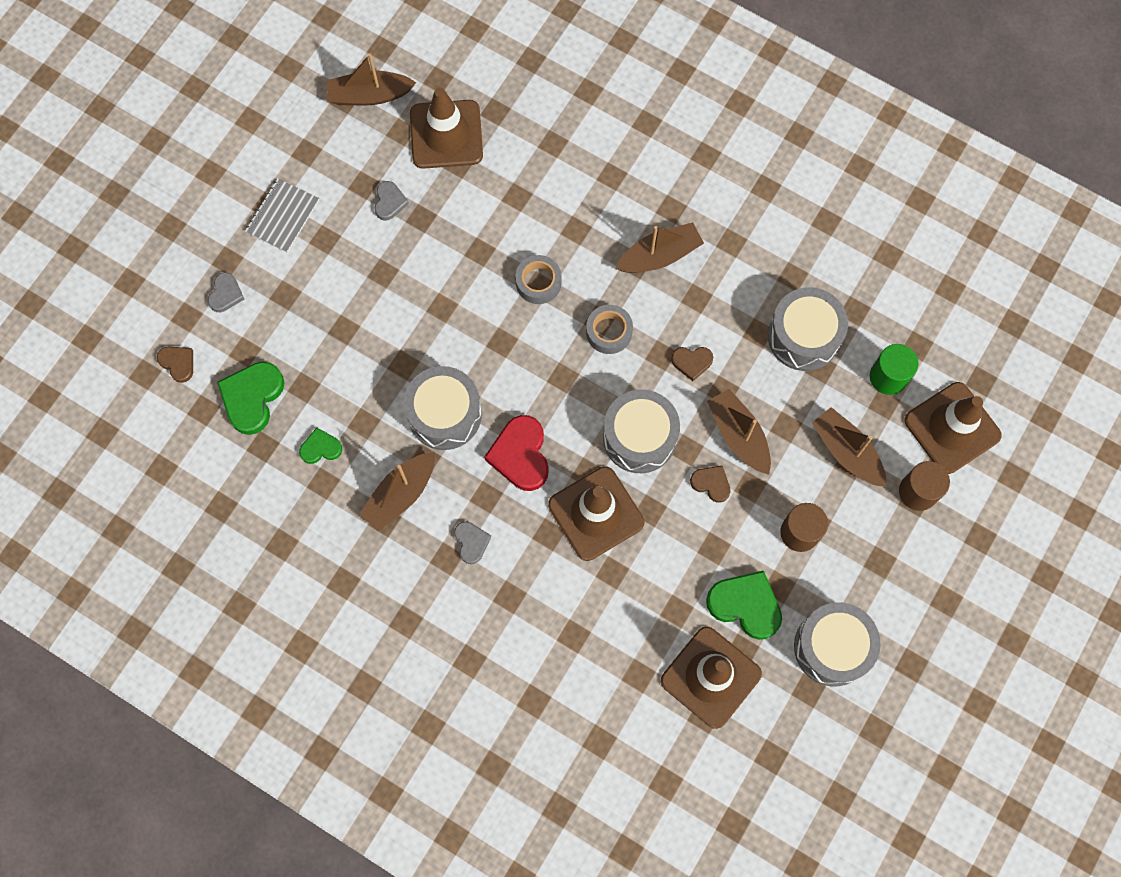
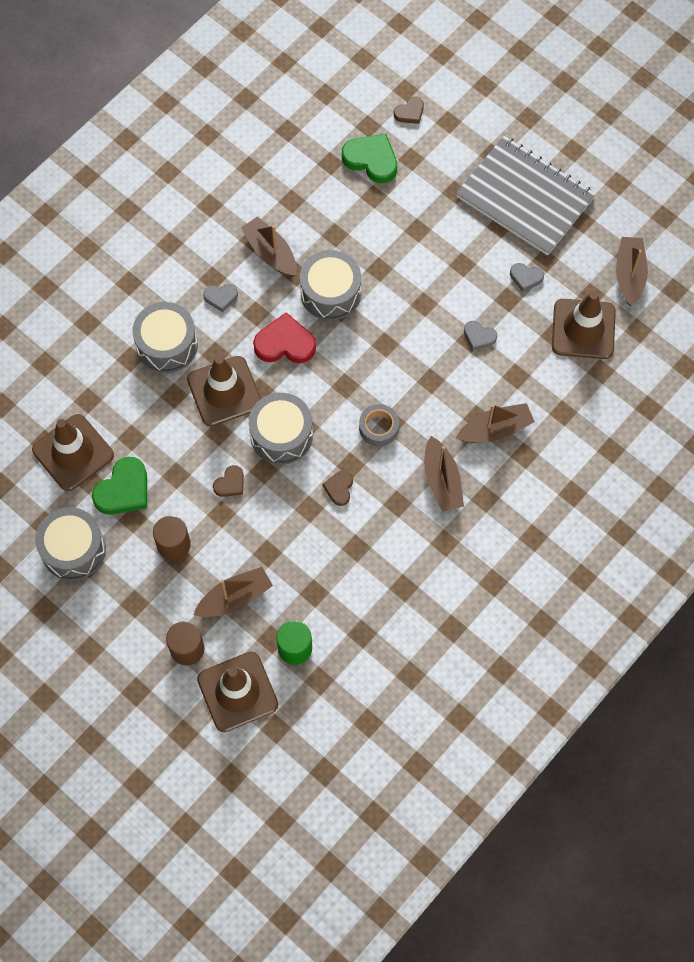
camera: 100 degrees right, 5 degrees down
(226, 294) = (463, 150): grey heart -> grey heart (479, 336)
(282, 216) = (525, 197): grey notebook -> grey notebook, size x2.07
(321, 448) = (320, 202): green heart -> none
(538, 282) = (433, 380): grey tape -> none
(739, 435) = (267, 513): brown boat -> brown boat (495, 429)
(803, 336) = (345, 585): grey drum -> grey drum (167, 345)

